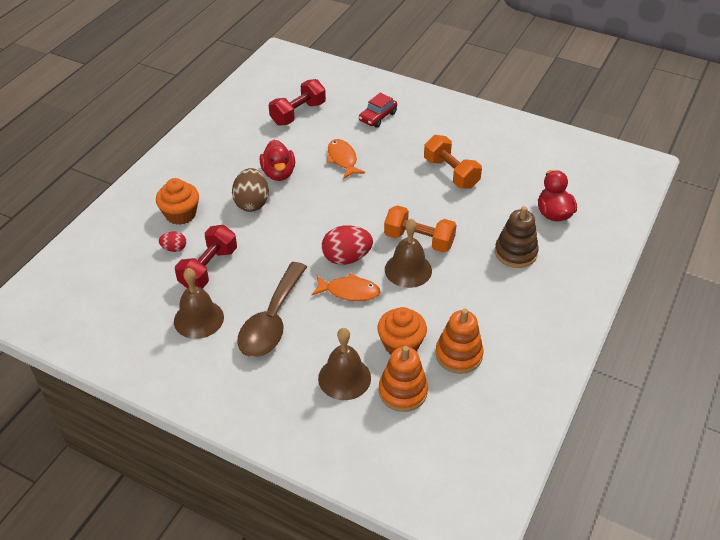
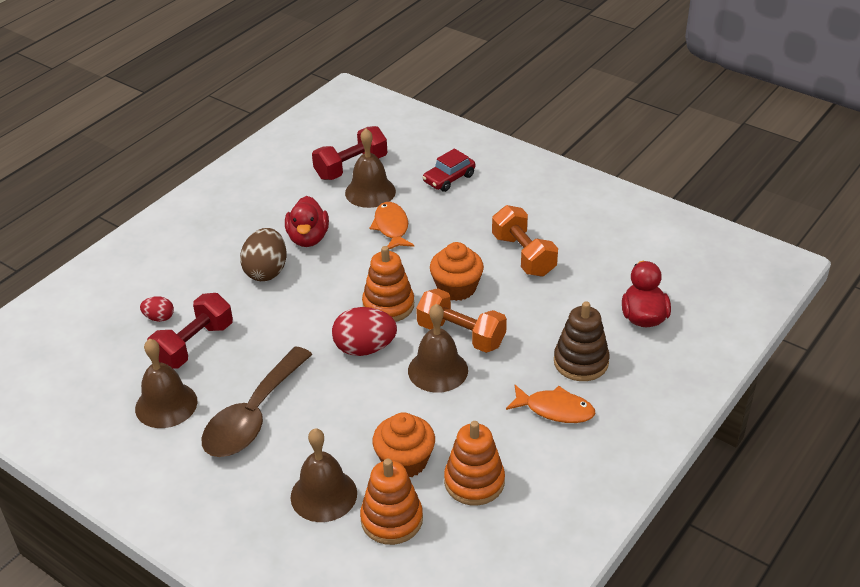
camera: 10 degrees right, 5 degrees down
(180, 214) = (177, 277): orange cupcake -> orange cupcake (456, 288)
(318, 132) = (370, 192): none -> brown bell
(349, 291) = (357, 390): orange fish -> orange fish (555, 409)
(356, 222) = (388, 305): none -> orange stacking toy

